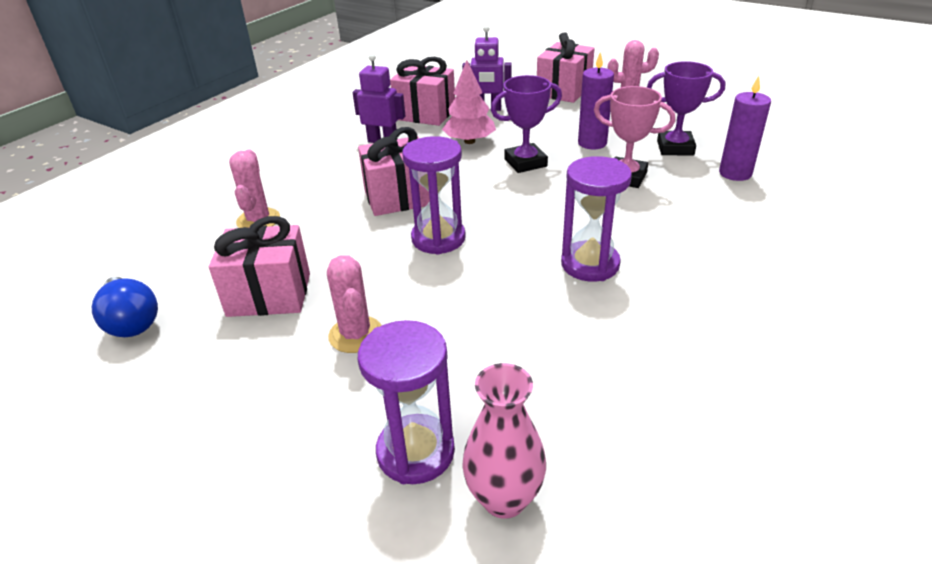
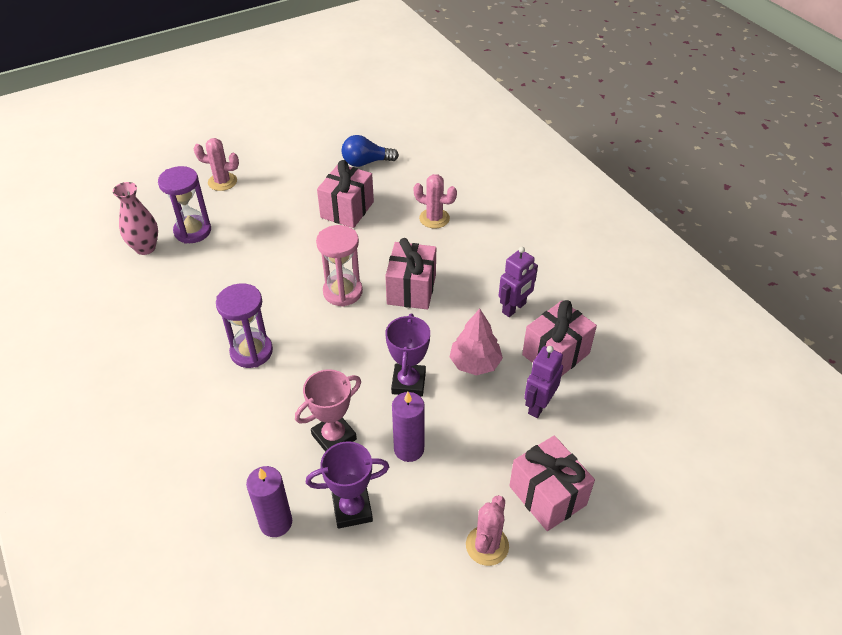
camera: 115 degrees right, 10 degrees up
(356, 334) = (284, 233): pink cactus -> pink cactus (222, 182)
(438, 238) = (342, 292): purple hourglass -> pink hourglass
(675, 148) = (352, 509): purple trophy -> purple trophy turned 45 degrees clockwise

